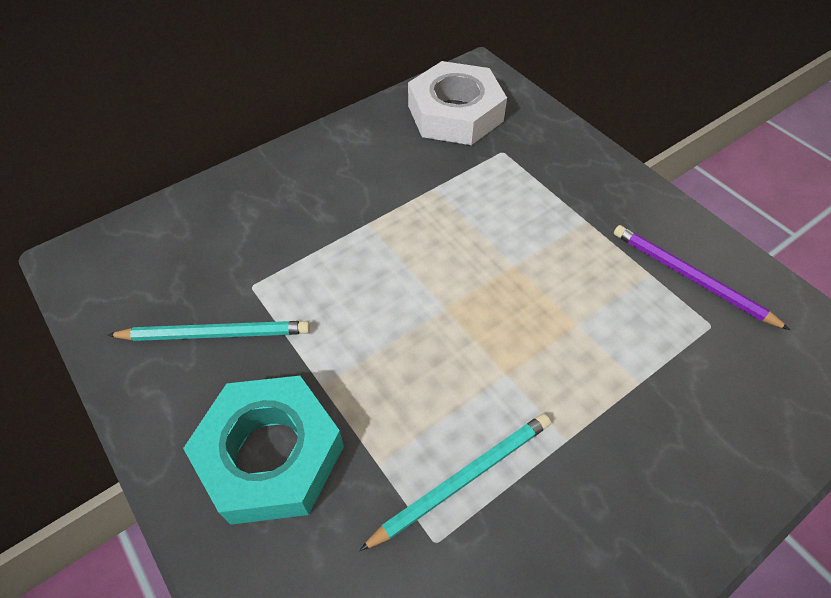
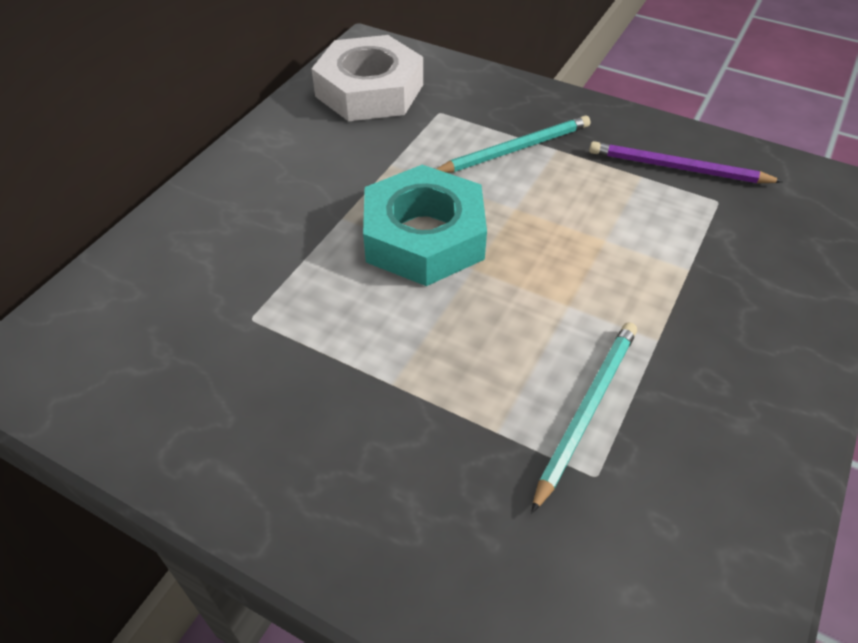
camera: 25 degrees left, 5 degrees down
(214, 334) = (239, 379): turquoise pencil -> turquoise pencil (514, 149)
(270, 454) = (380, 468): turquoise nut -> turquoise nut (424, 237)

